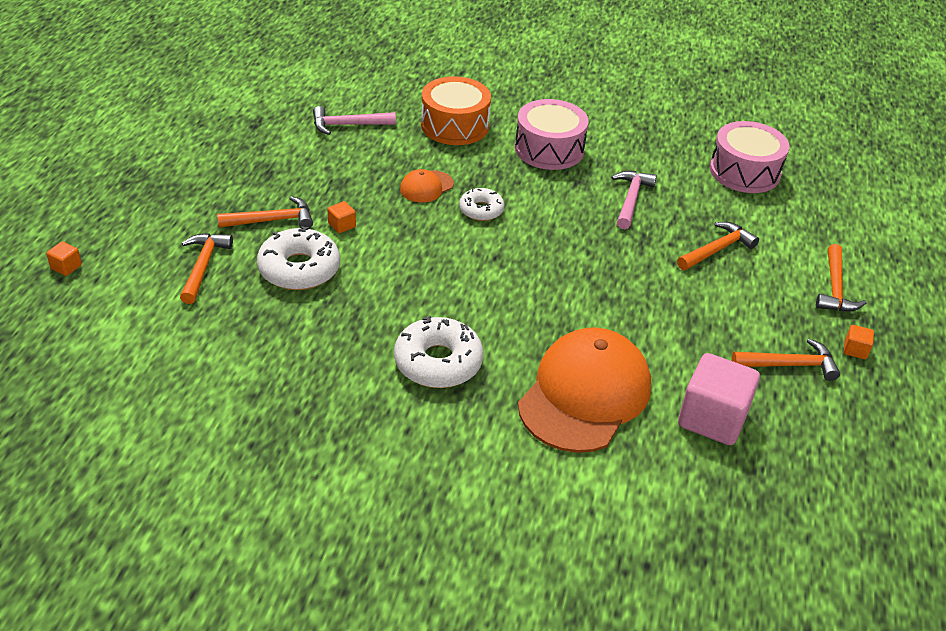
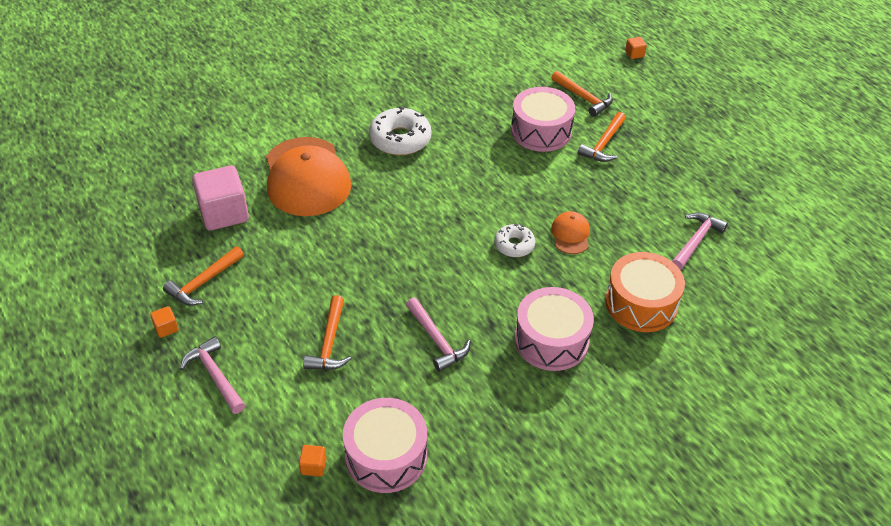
camera: 135 degrees right, 5 degrees up
(299, 269) = (541, 131): white donut -> pink drum
(342, 225) = (567, 170): orange cube -> orange cube (313, 466)
(835, 288) = (215, 376): orange hammer -> pink hammer

